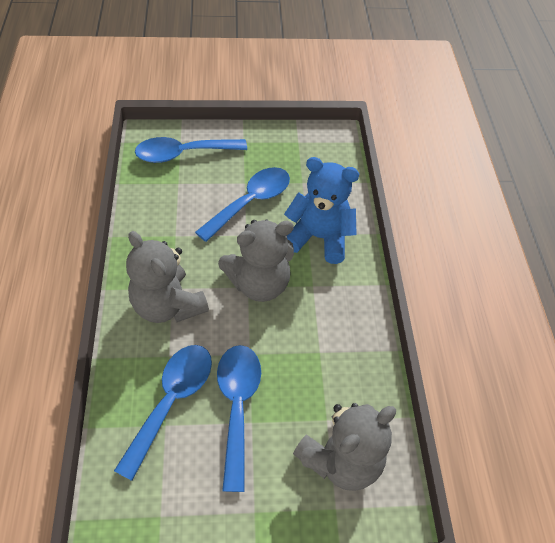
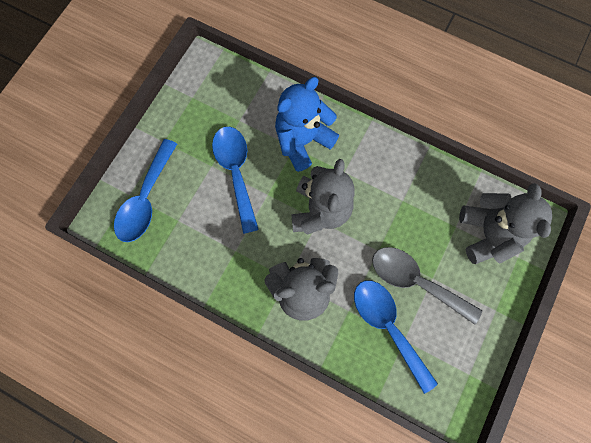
camera: 55 degrees left, 20 degrees up
(237, 406) = (415, 281): blue spoon -> grey spoon

